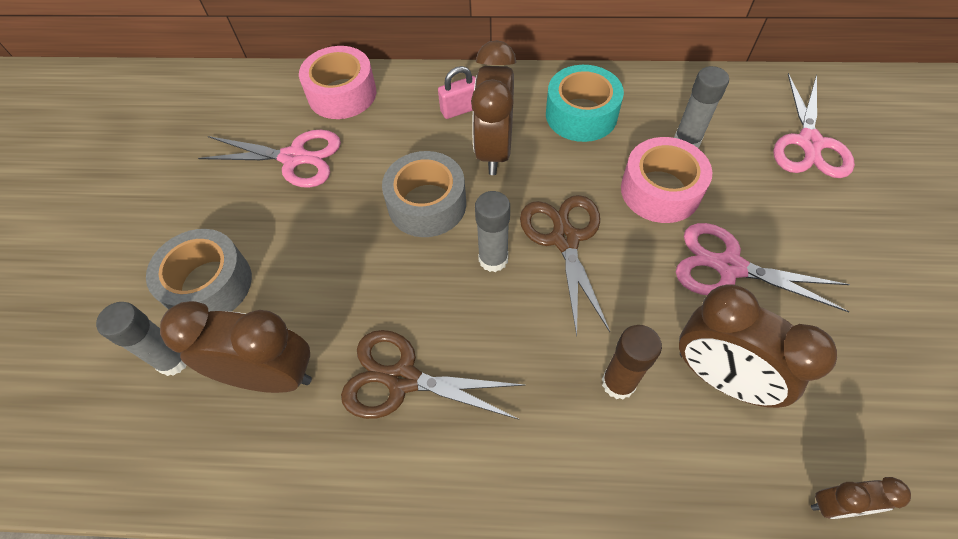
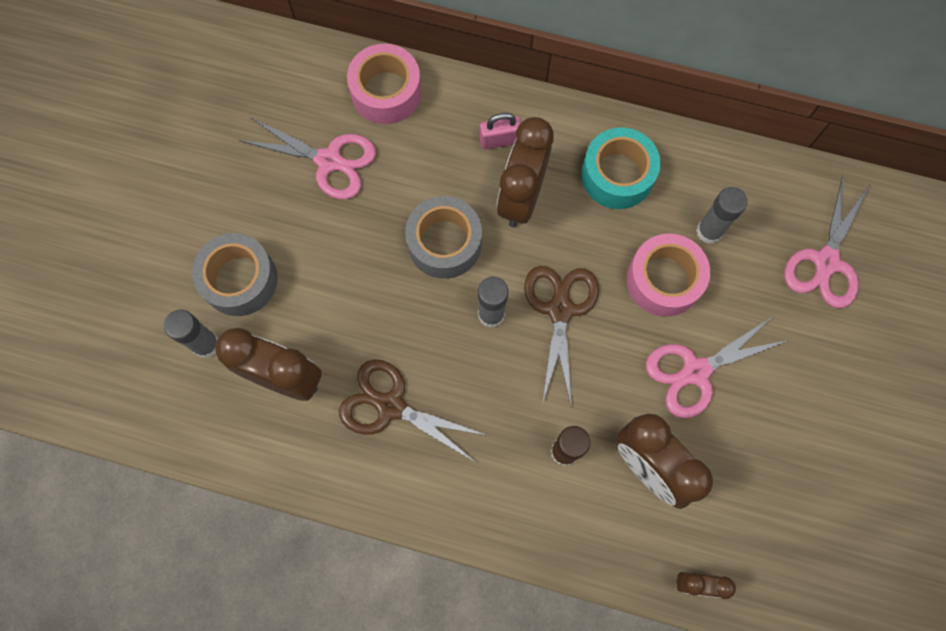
camera: 10 degrees right, 15 degrees up
(728, 266) = (695, 371): pink scissors -> pink scissors turned 60 degrees counterclockwise

